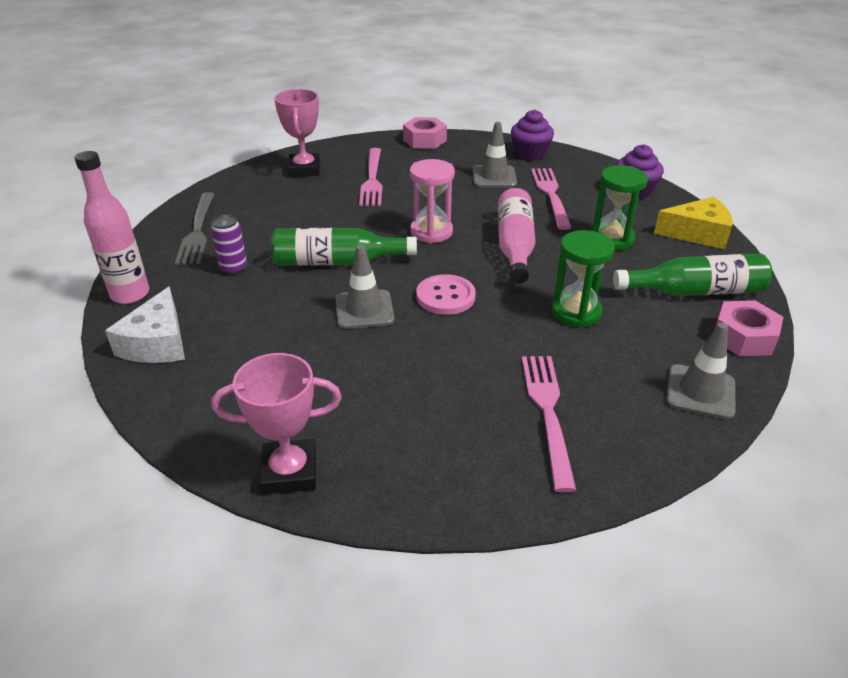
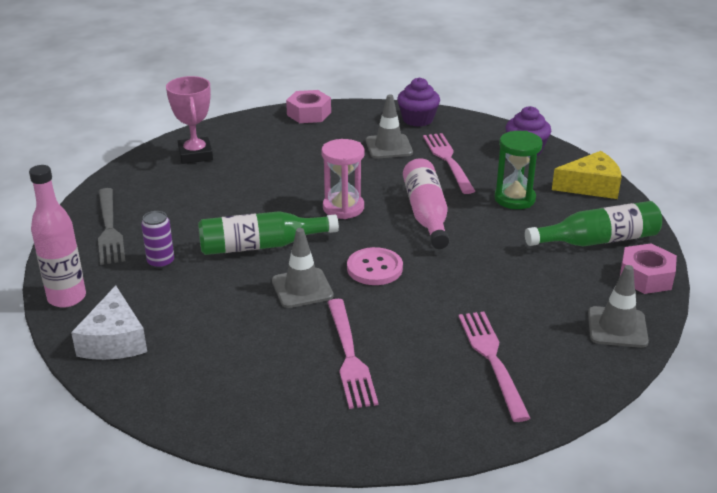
camera: 10 degrees left, 5 degrees down
(289, 472) = (281, 436): pink trophy -> none
(372, 180) = (269, 160): pink fork -> pink fork (350, 357)
(576, 312) = (497, 270): green hourglass -> none

